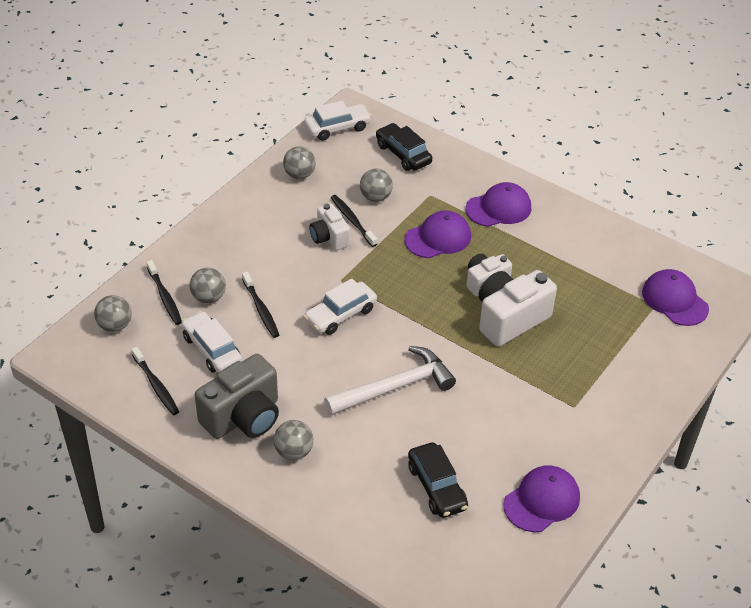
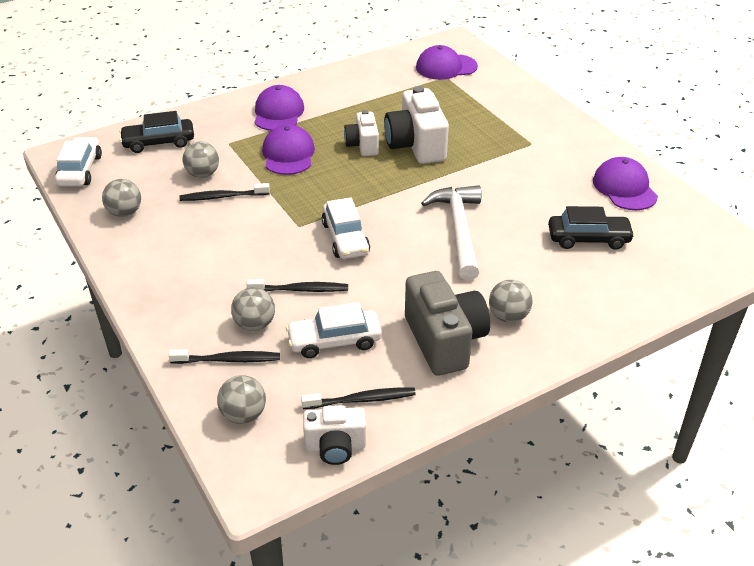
camera: 65 degrees left, 5 degrees down
(329, 237) = (234, 217): white camera -> white camera (335, 446)

